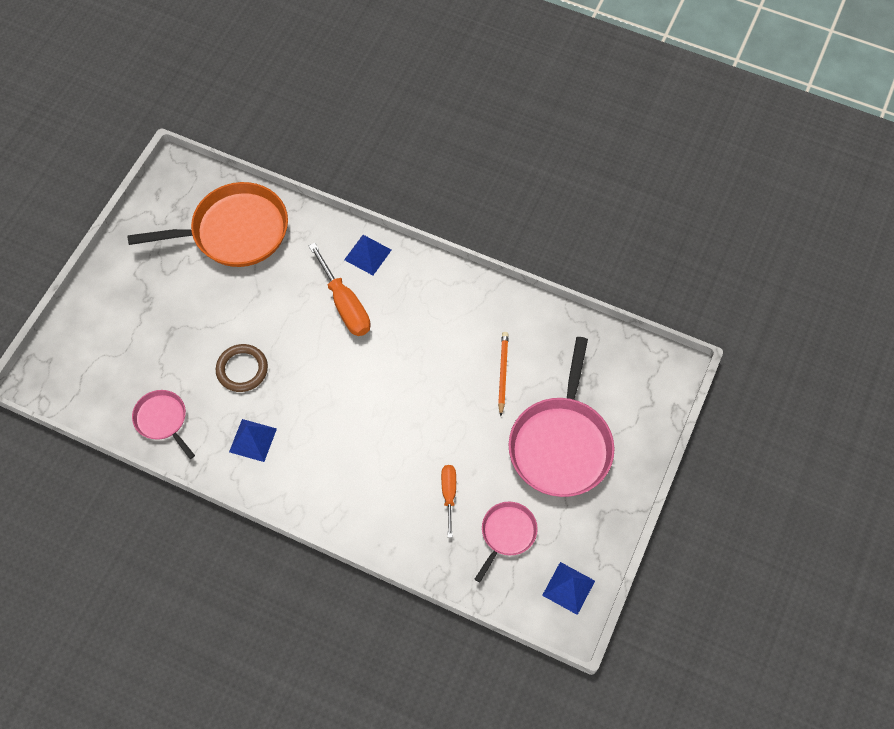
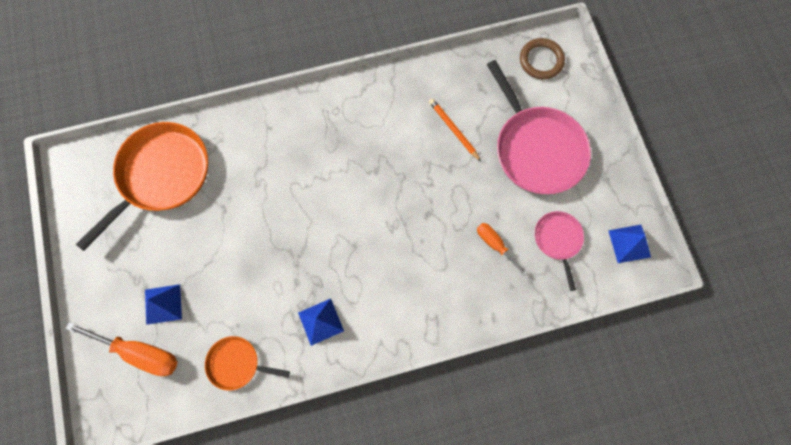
camera: 40 degrees left, 10 degrees up
(162, 420) = (236, 363): pink pan -> orange pan
(242, 369) = (264, 275): brown ring -> brown ring (541, 60)
(345, 304) = (297, 166): orange screwdriver -> orange screwdriver (139, 352)
(367, 254) = (280, 117): blue pyramid -> blue pyramid (163, 304)

